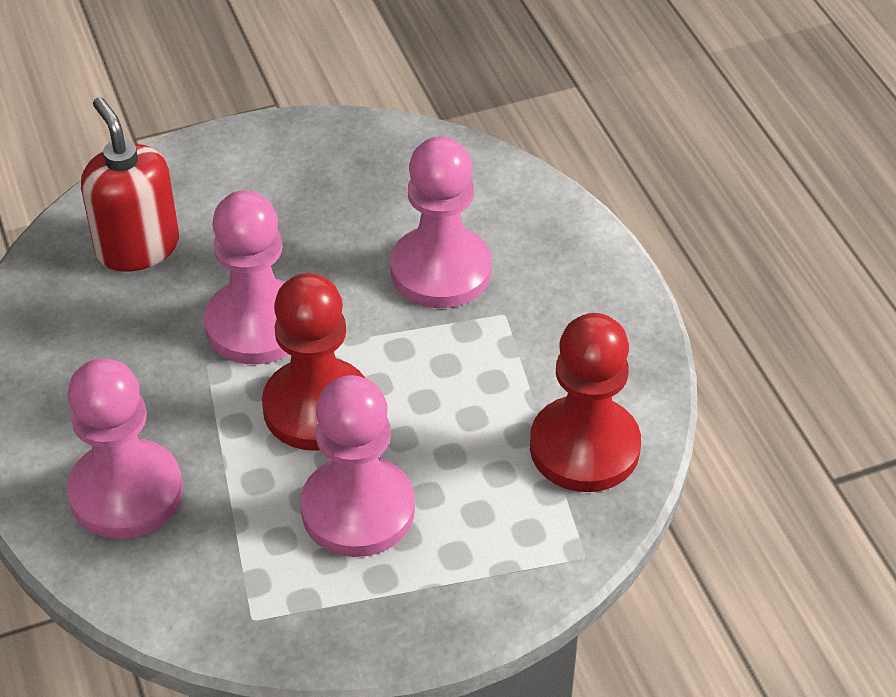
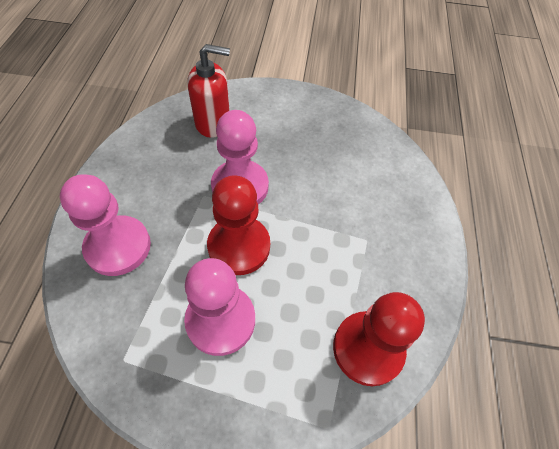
camera: 25 degrees right, 10 degrees up
(137, 247) = (213, 123): red soap dispenser -> red soap dispenser turned 90 degrees clockwise
(441, 270) = (347, 199): pink pawn -> none

